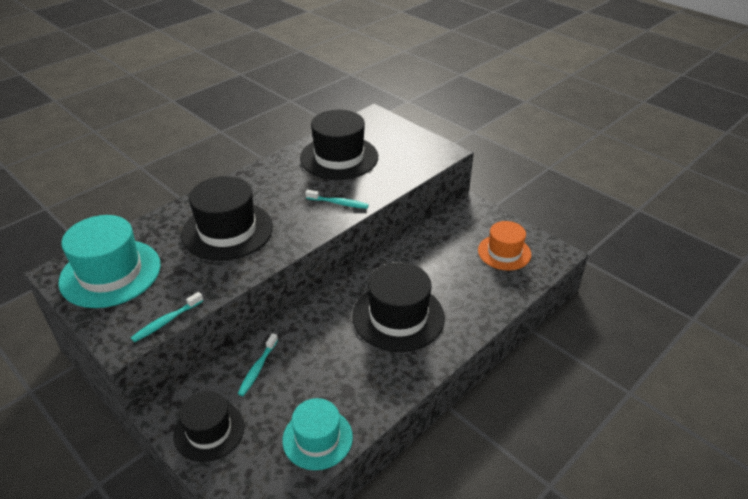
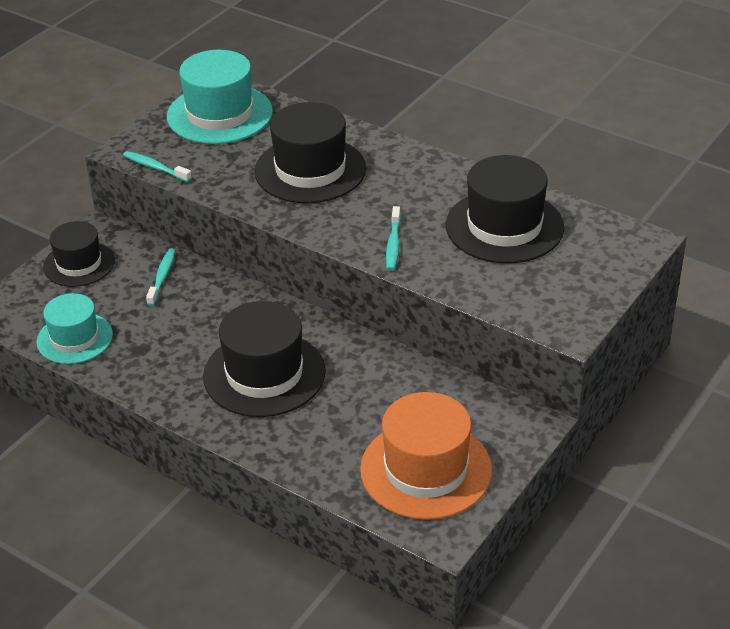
camera: 80 degrees right, 0 degrees up
(257, 368) = (162, 277): turquoise toothbrush -> turquoise toothbrush turned 90 degrees clockwise
(504, 252) = (426, 469): orange hat -> orange hat, size x1.56

